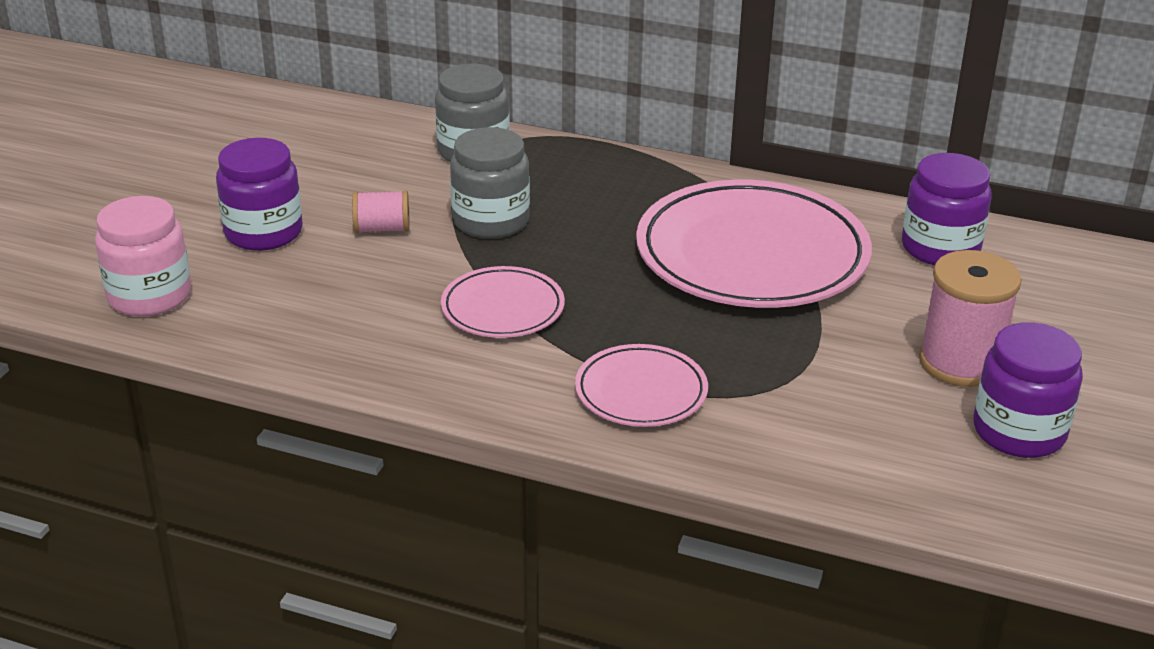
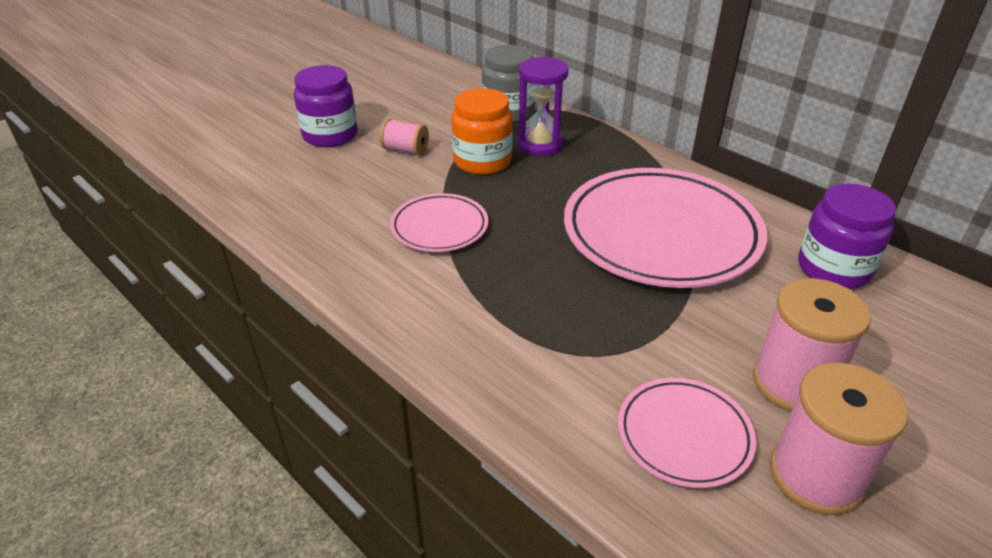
camera: 25 degrees right, 5 degrees up
(149, 296) = (226, 160): pink jar -> none
(491, 221) = (482, 161): grey jar -> orange jar
(545, 185) = (540, 144): none -> purple hourglass
(641, 392) = (490, 324): pink plate -> pink plate (684, 435)
(1019, 432) = (816, 476): purple jar -> pink spool

